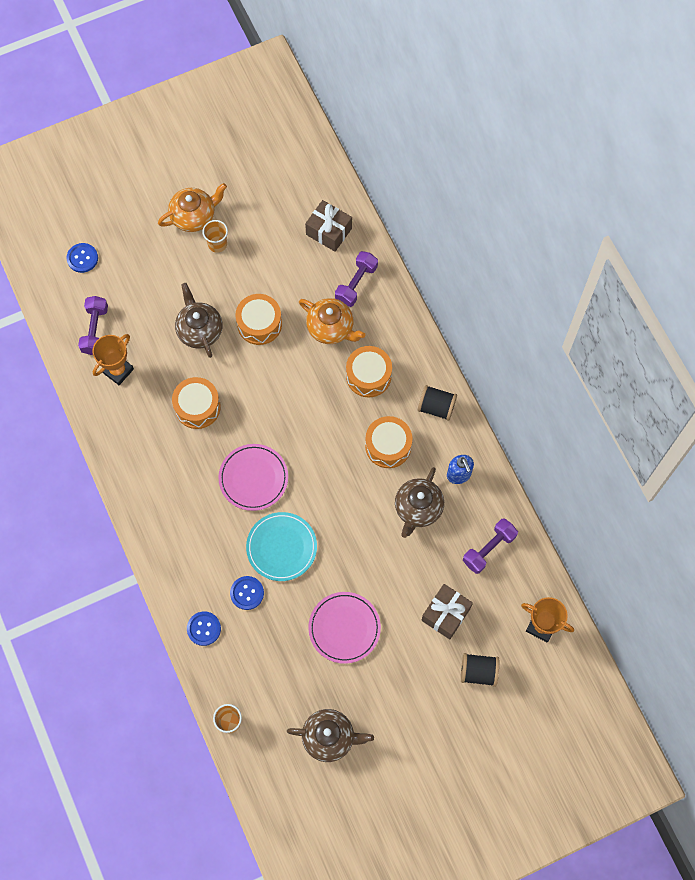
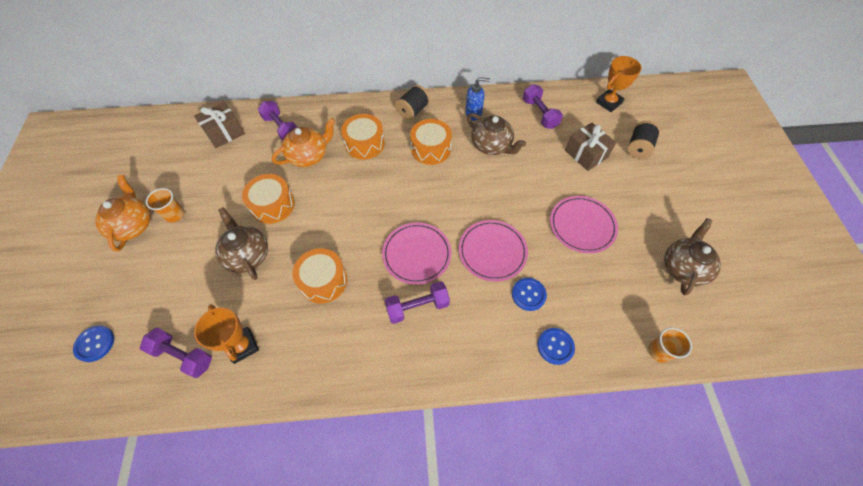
camera: 70 degrees left, 10 degrees down
(199, 330) = (247, 255): brown teapot -> brown teapot turned 60 degrees clockwise
(201, 498) = (417, 307): none -> purple dumbbell
(281, 547) = (492, 251): turquoise plate -> pink plate

